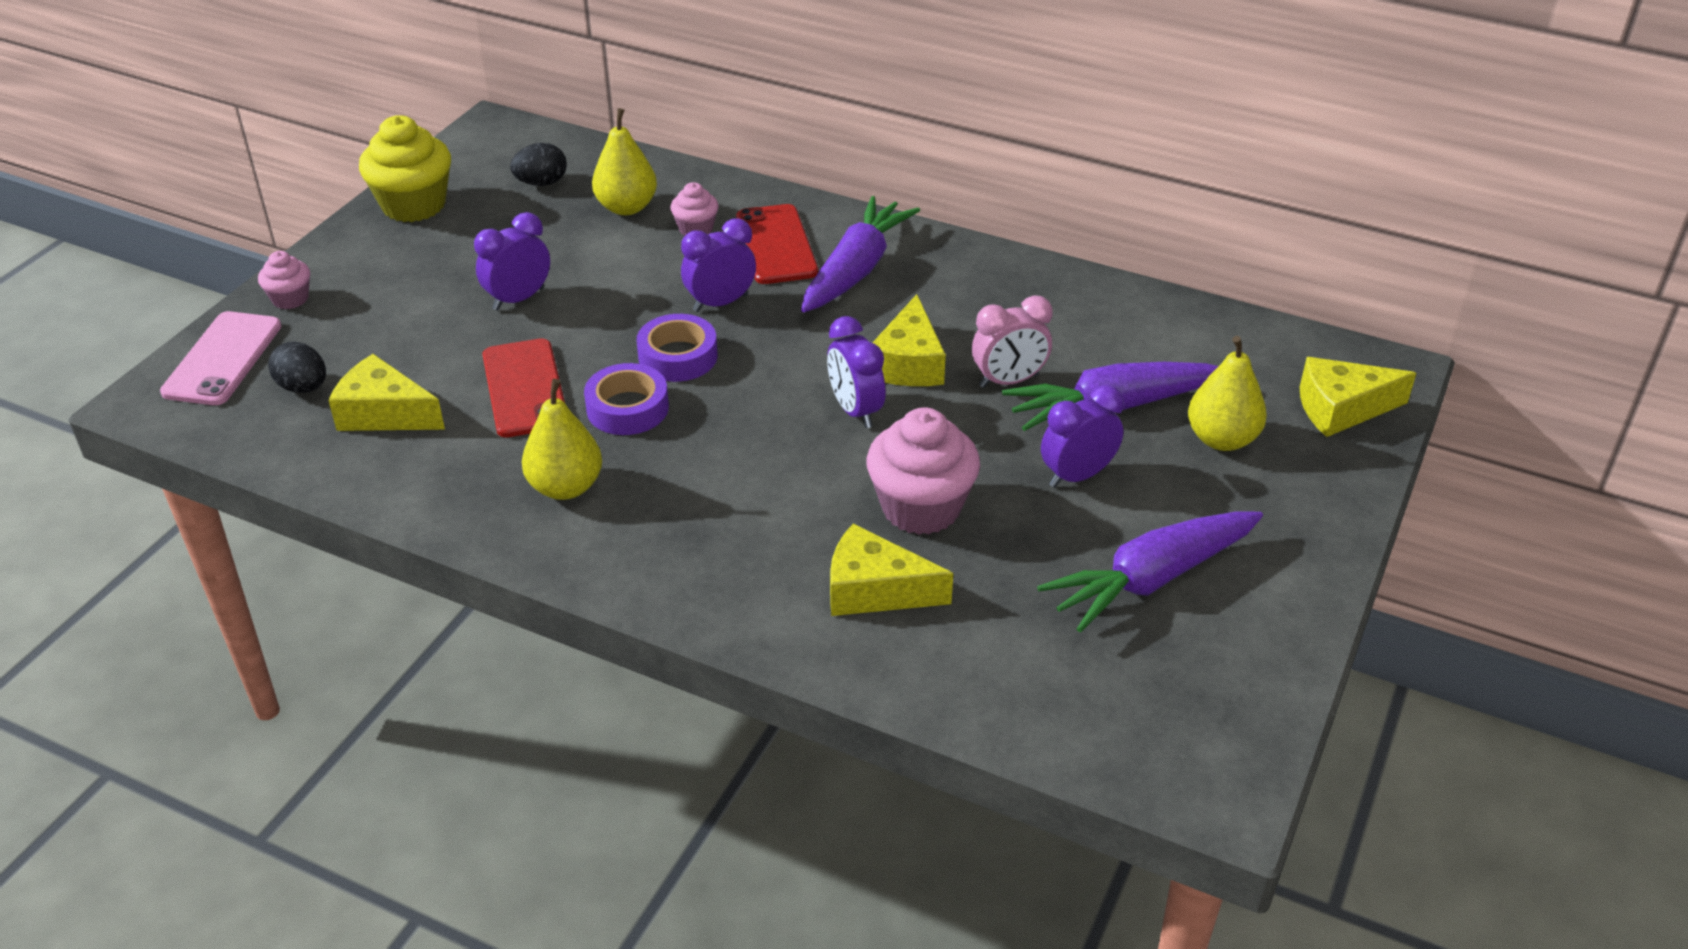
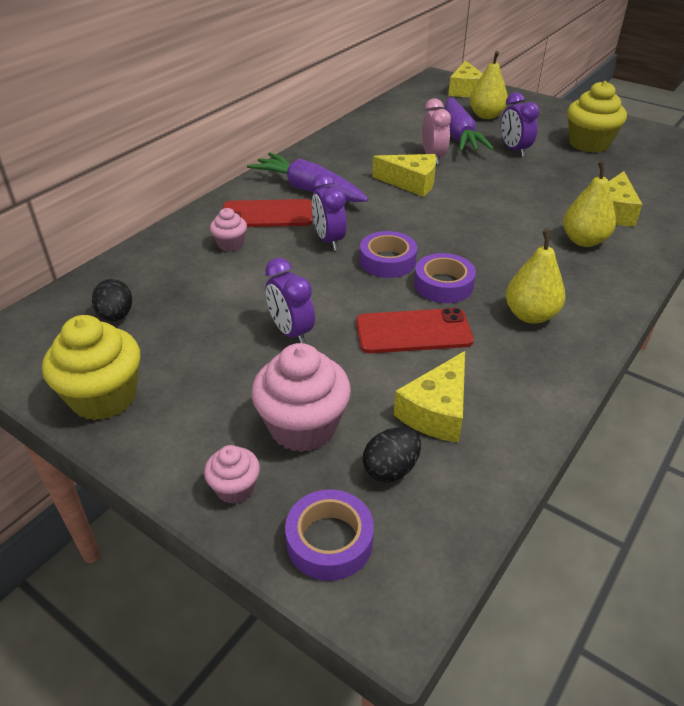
camera: 80 degrees left, 0 degrees up
(223, 359) = (329, 541): pink phone -> purple tape
(626, 207) = (182, 273): yellow pear -> yellow pear (584, 240)
(855, 411) = (455, 203): purple clock -> none
(921, 508) = (542, 192): pink cupcake -> pink cupcake (303, 427)
(1151, 579) = (589, 144): purple carrot -> yellow cupcake

